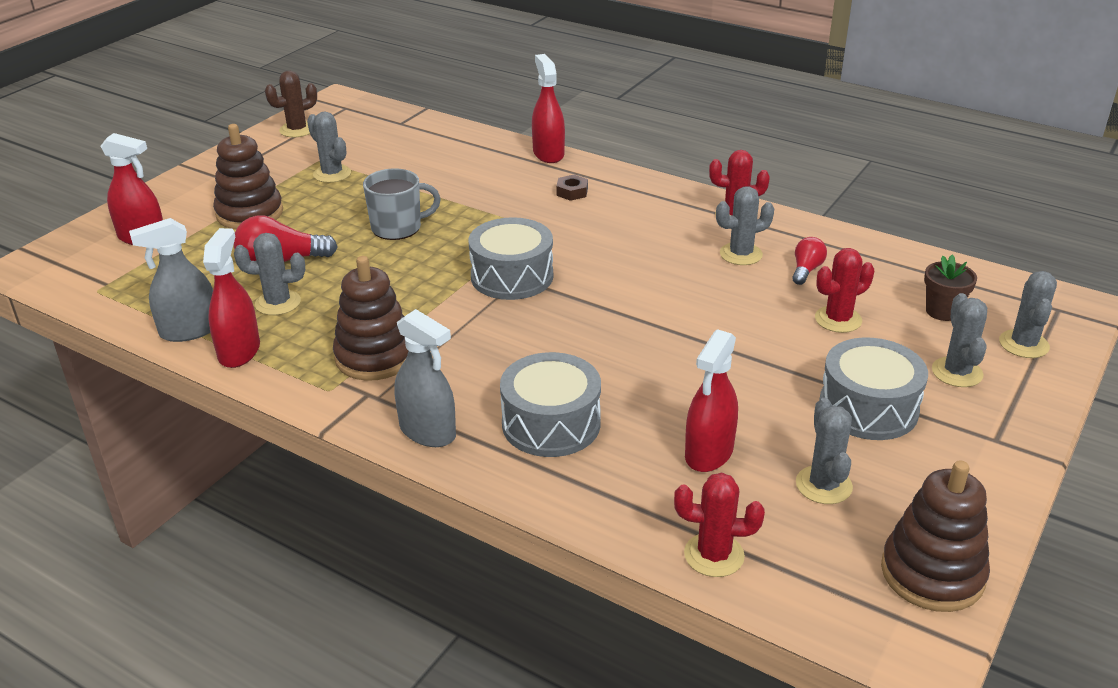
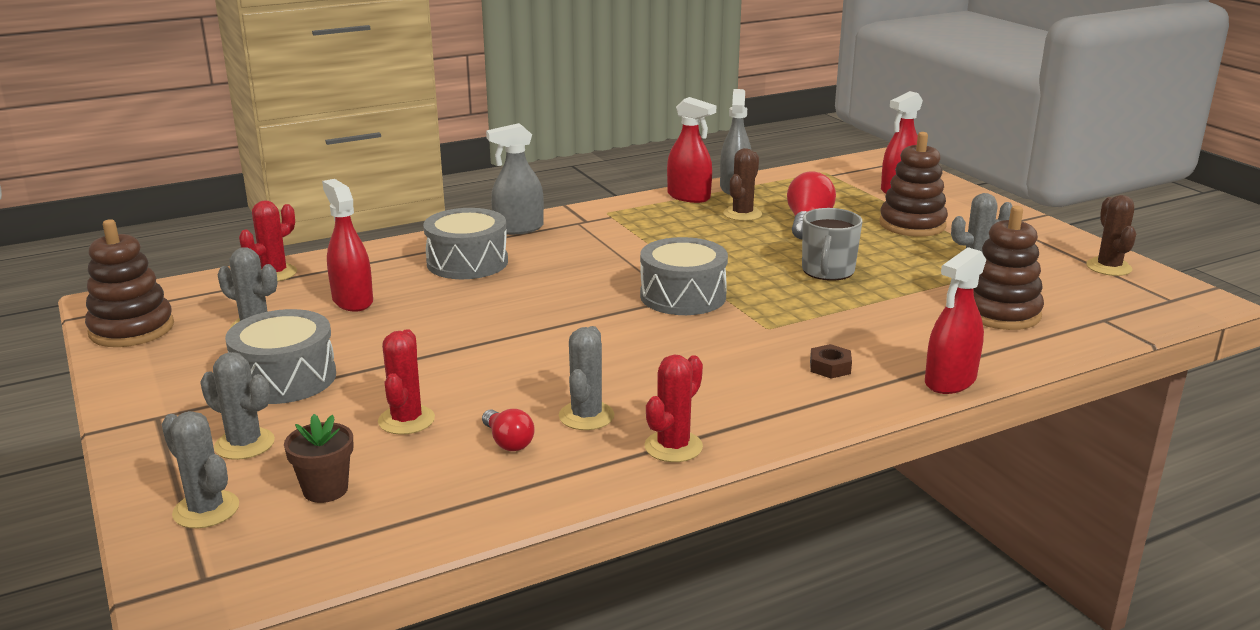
camera: 120 degrees right, 10 degrees down
(278, 303) = (742, 214): grey cactus -> brown cactus
(375, 357) = (627, 229): brown stacking toy -> brown stacking toy (1000, 313)
(548, 154) = (950, 381): red spray bottle -> red spray bottle turned 120 degrees clockwise

